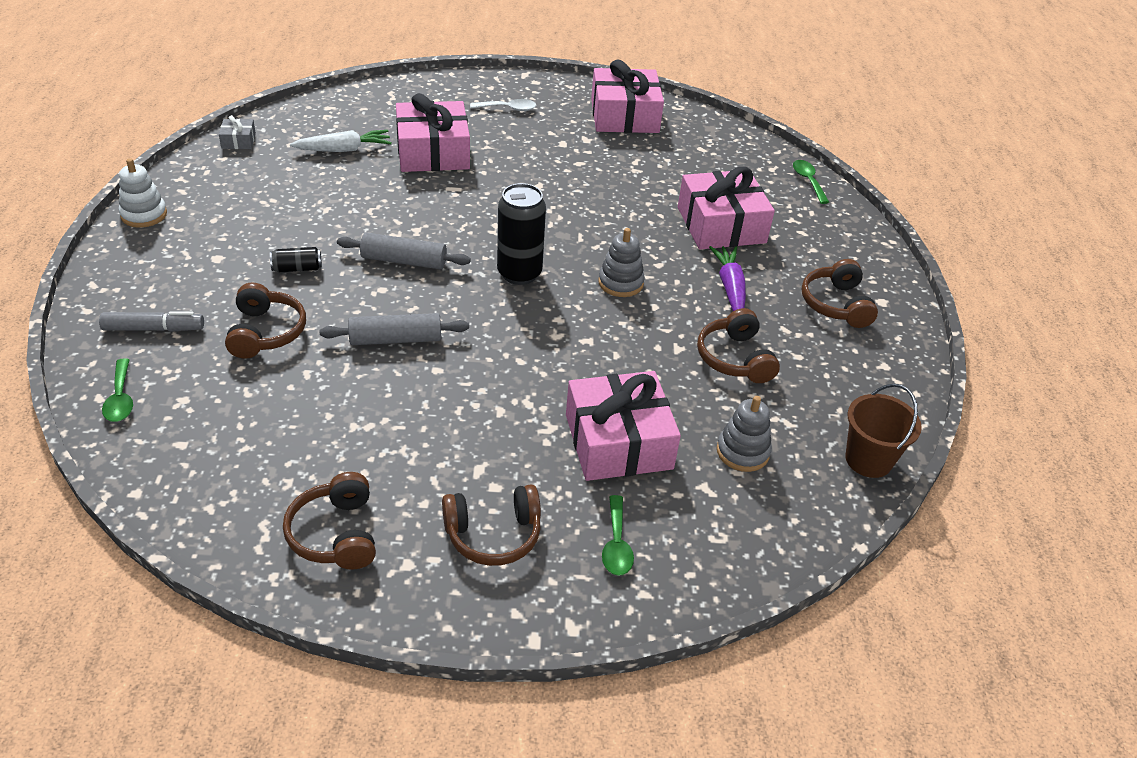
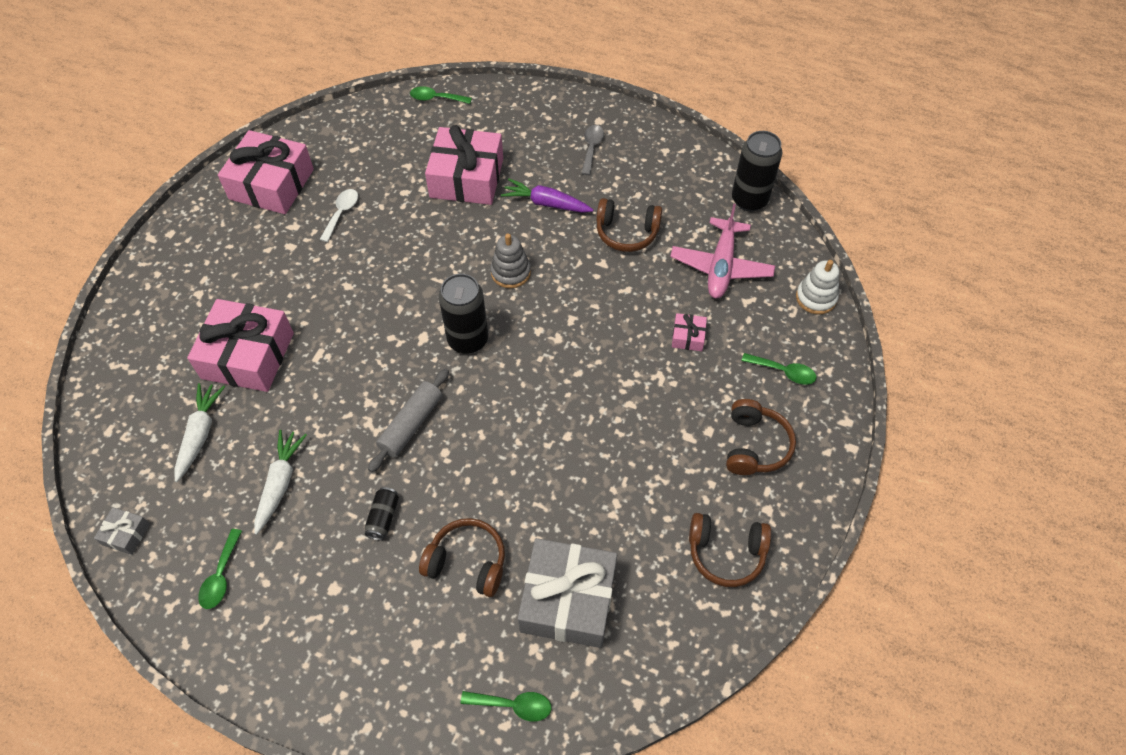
camera: 65 degrees left, 15 degrees up
(144, 214) = (222, 653): white stacking toy -> white stacking toy (816, 298)
(154, 329) = (422, 663): grey marker -> none
(213, 195) = (221, 576): none -> green spoon
(243, 412) = (568, 599): none -> grey gift
(311, 202) = (280, 483): none -> white carrot
(395, 339) = (517, 457): grey rolling pin -> none
(508, 109) = (206, 270): white spoon -> white spoon (341, 213)
(618, 441) = (688, 337): pink gift -> pink gift, size x0.43
(742, 452) = (721, 266): grey stacking toy -> pink plane
(836, 304) = (591, 148): brown headphones -> grey spoon
(868, 460) = (749, 200): brown bucket -> black can

